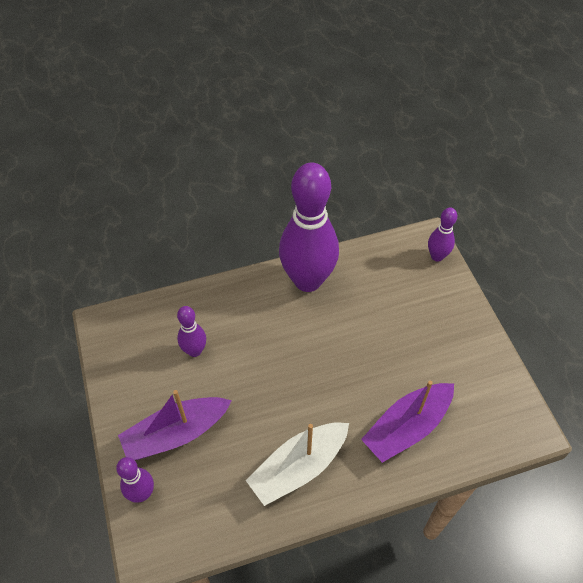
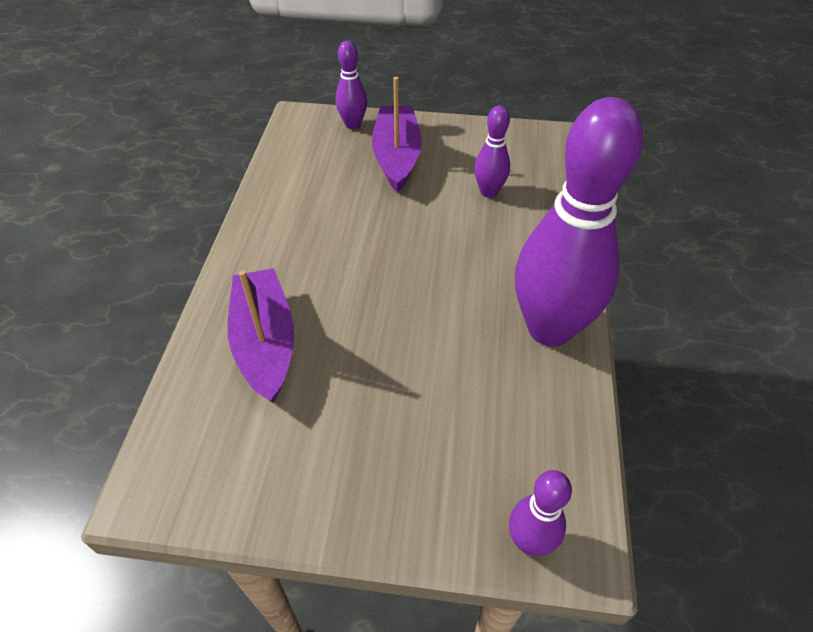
camera: 115 degrees right, 5 degrees down
(298, 467) = (295, 229): white boat -> none

